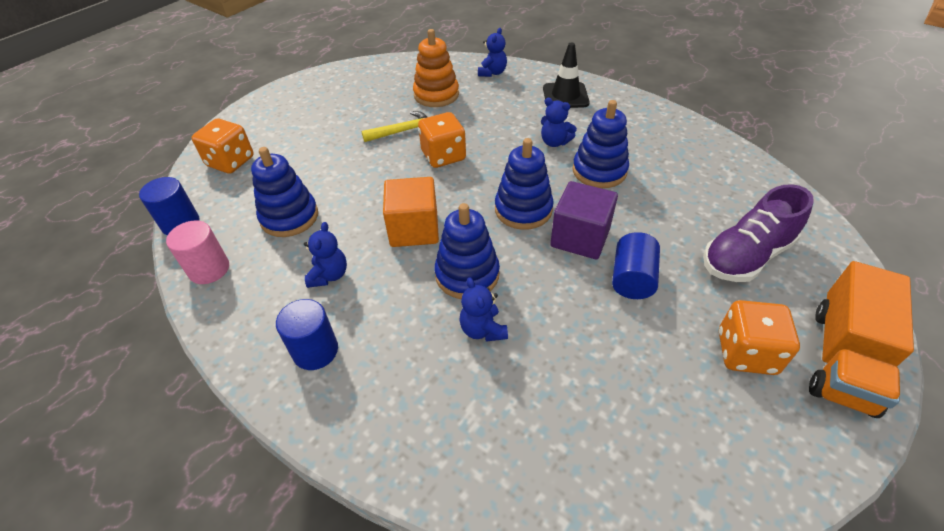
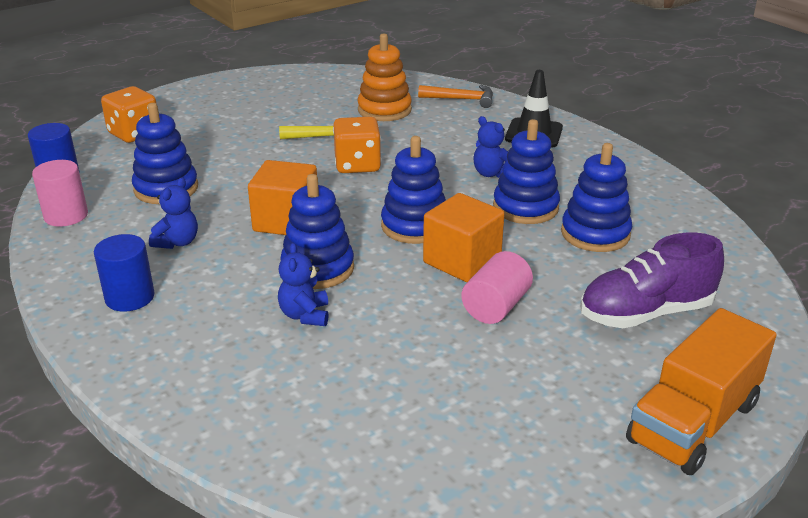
camera: 15 degrees right, 15 degrees down
(492, 73) = (462, 99): blue teddy bear -> orange hammer
(580, 237) = (462, 261): purple cube -> orange cube
(632, 279) = (496, 306): blue cylinder -> pink cylinder
(665, 185) = (595, 234): none -> blue stacking toy
(746, 352) = (581, 393): orange dice -> none

